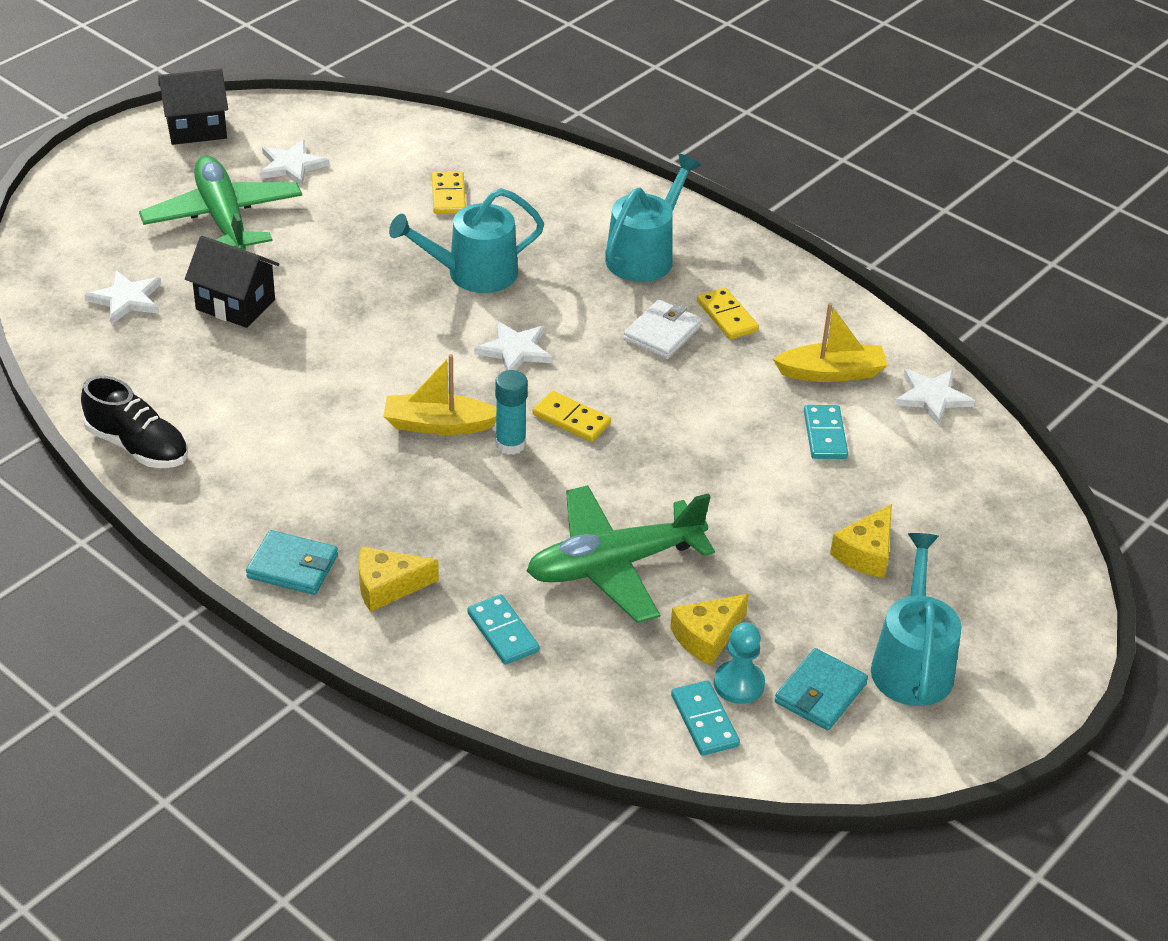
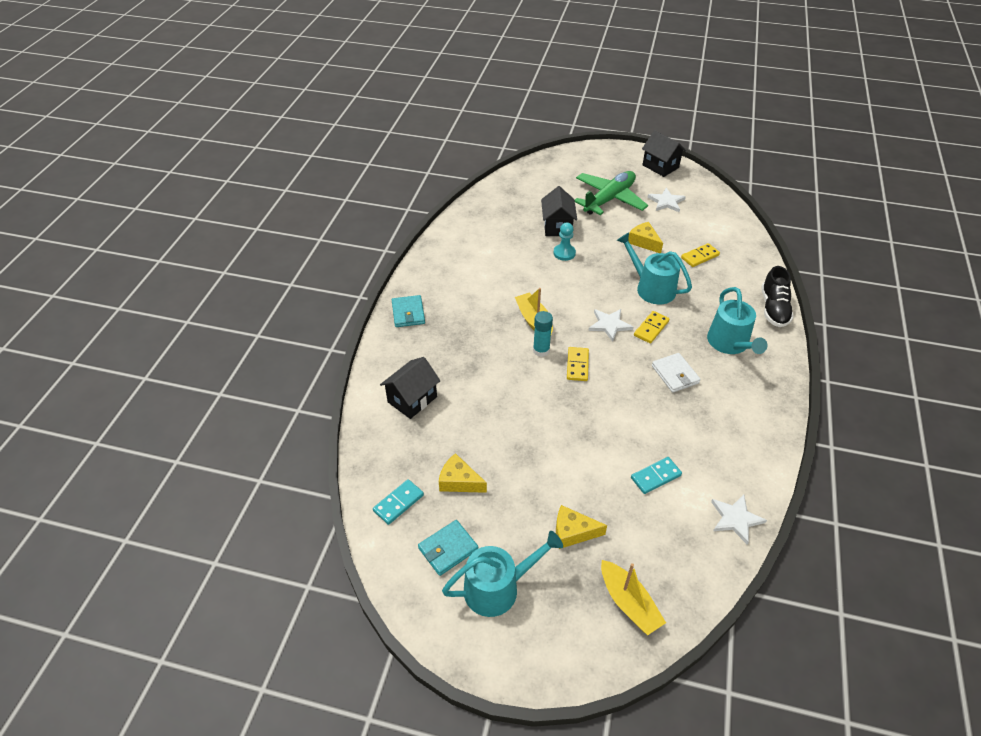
camera: 65 degrees right, 5 degrees up
(126, 299) = (532, 197): white star -> none
(138, 446) = (447, 239): black shoe -> black shoe (773, 309)
(387, 586) = (416, 348): yellow cheese -> yellow cheese (644, 242)
(503, 632) = (412, 399): turquoise domino -> black house
(614, 565) = (485, 423): green plane -> none
(644, 256) = (730, 343): turquoise watering can -> turquoise watering can turned 75 degrees clockwise
(662, 333) = (675, 374): white wallet -> white wallet turned 60 degrees clockwise
(727, 316) = (715, 396): yellow domino -> yellow domino (651, 328)
(739, 684) = (433, 508): turquoise pawn -> turquoise pawn (564, 253)
(820, 693) = (448, 549): turquoise wallet -> turquoise wallet turned 45 degrees counterclockwise
(831, 373) = (711, 460): yellow boat -> yellow boat (629, 603)

